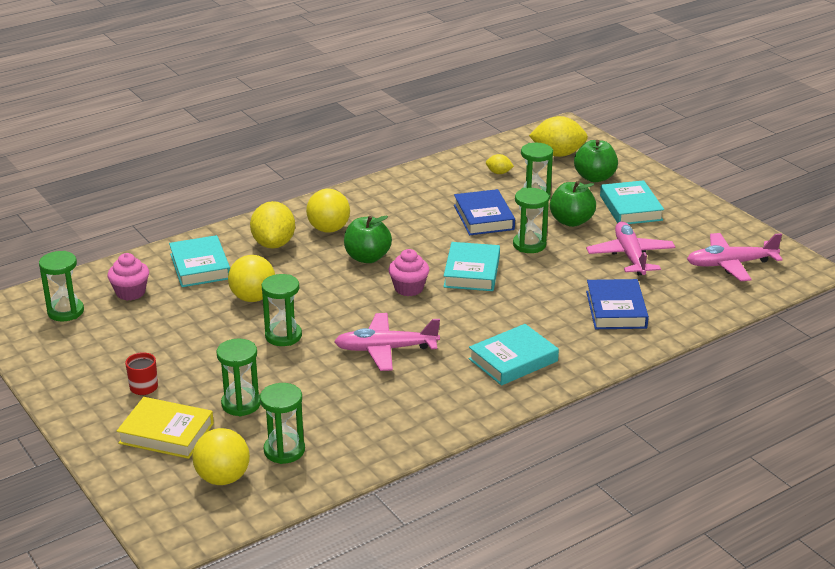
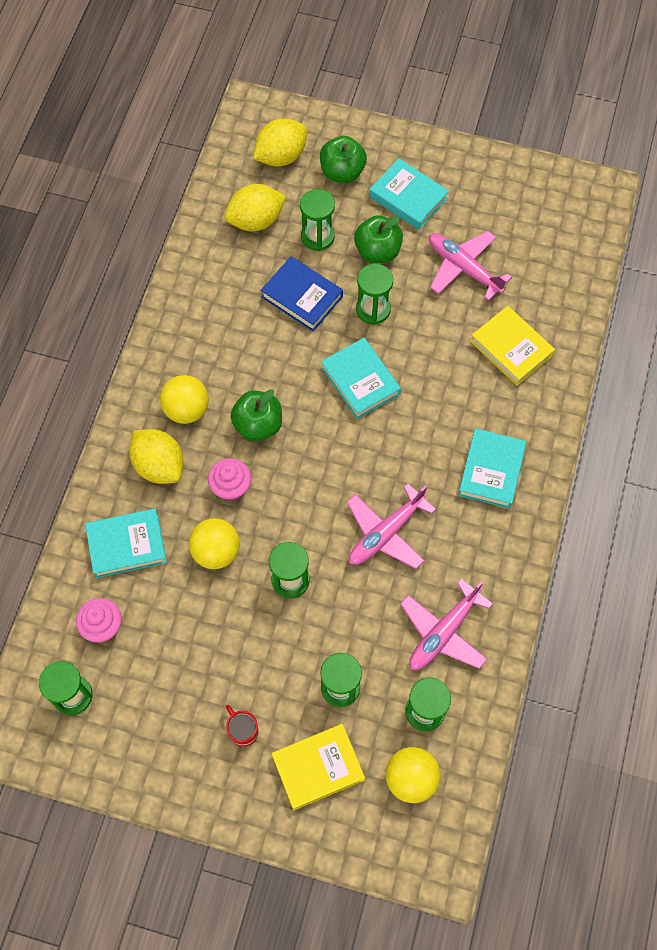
camera: 40 degrees left, 35 degrees up
(200, 266) = (127, 545): turquoise book -> turquoise book turned 45 degrees counterclockwise
(409, 288) = (331, 441): pink cupcake -> pink cupcake (231, 487)
(499, 173) = (256, 220): yellow lemon -> yellow lemon, size x2.05
(616, 310) = (511, 348): blue book -> yellow book
(730, 264) = (545, 224): pink plane -> pink plane (443, 632)

